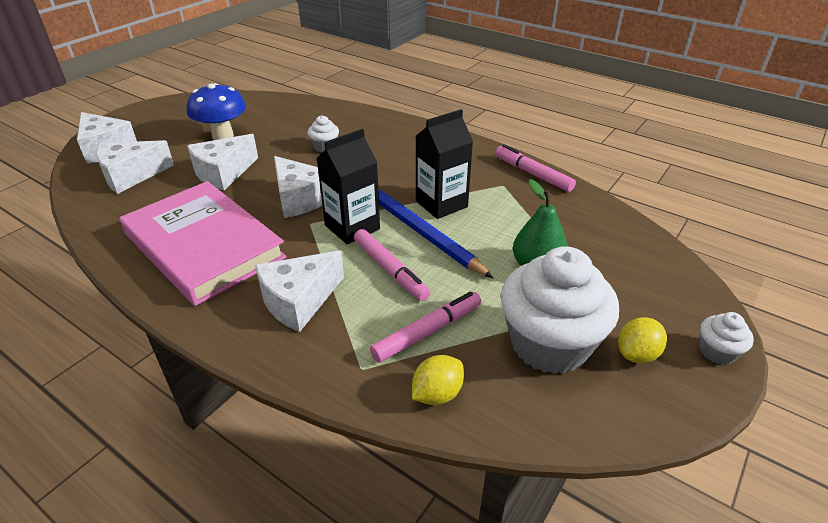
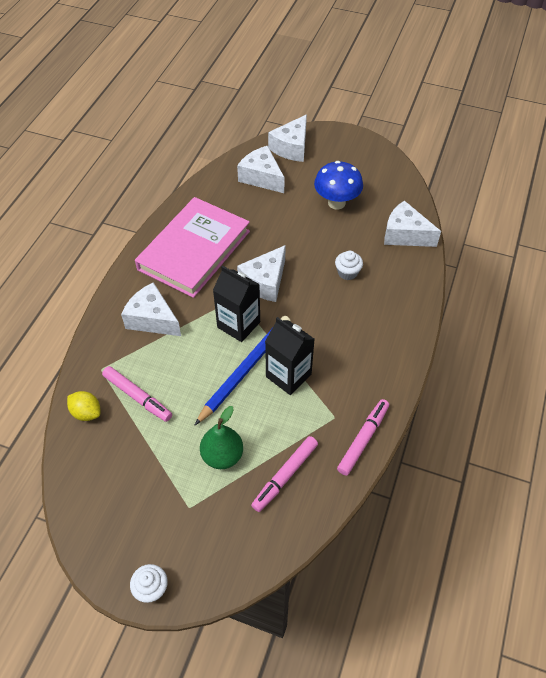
camera: 75 degrees right, 15 degrees up
(223, 173) = (283, 225): white cheese -> white cheese (405, 235)
(390, 269) = (195, 360): pink marker -> pink marker (285, 475)
(549, 344) = (139, 472): white cupcake -> none
(637, 354) = (139, 530): yellow lemon -> none

